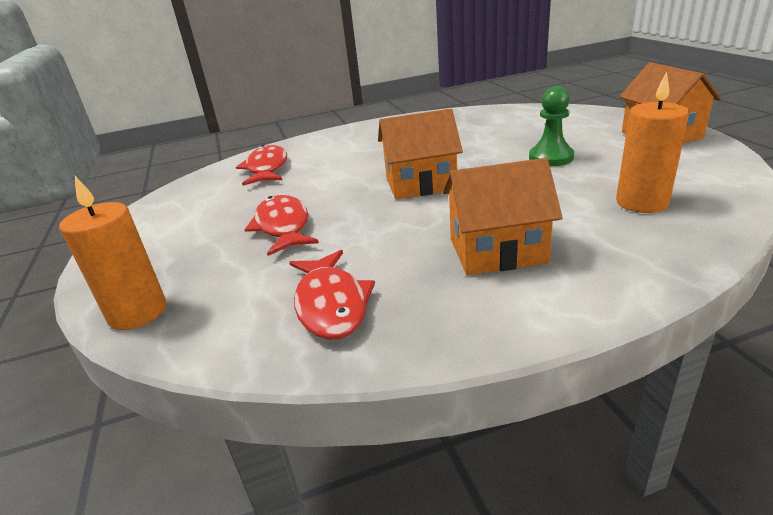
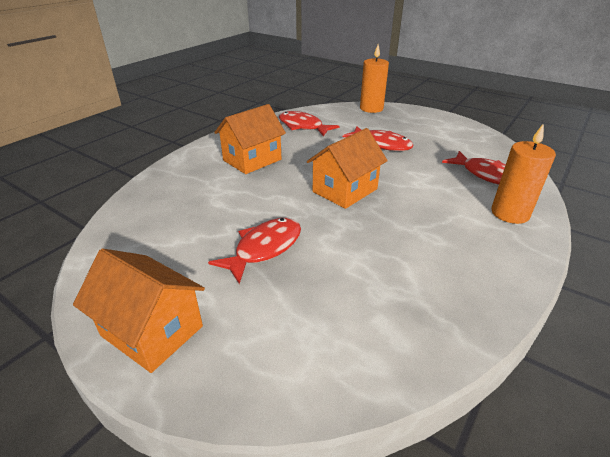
camera: 140 degrees right, 5 degrees up
(551, 157) = (264, 248): green pawn -> red fish
(642, 202) = (177, 211): orange candle -> orange candle (510, 213)

